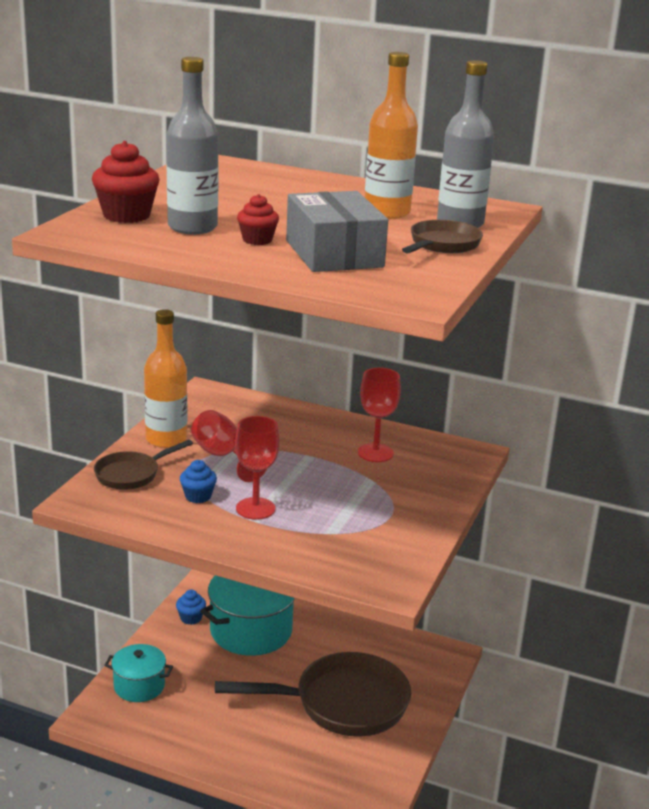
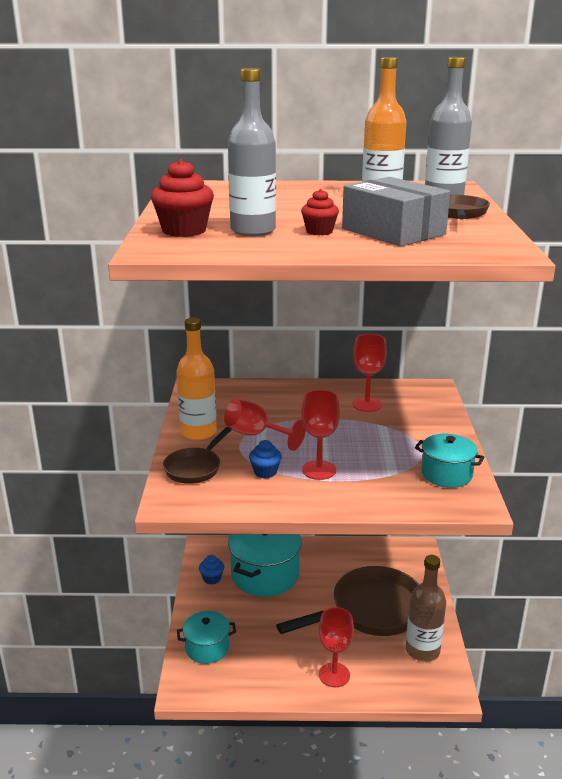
camera: 20 degrees left, 0 degrees up
(253, 755) = (334, 675): none -> red goblet
(371, 762) = (422, 650): none -> brown bottle
(390, 548) = (446, 474): none -> turquoise pot

